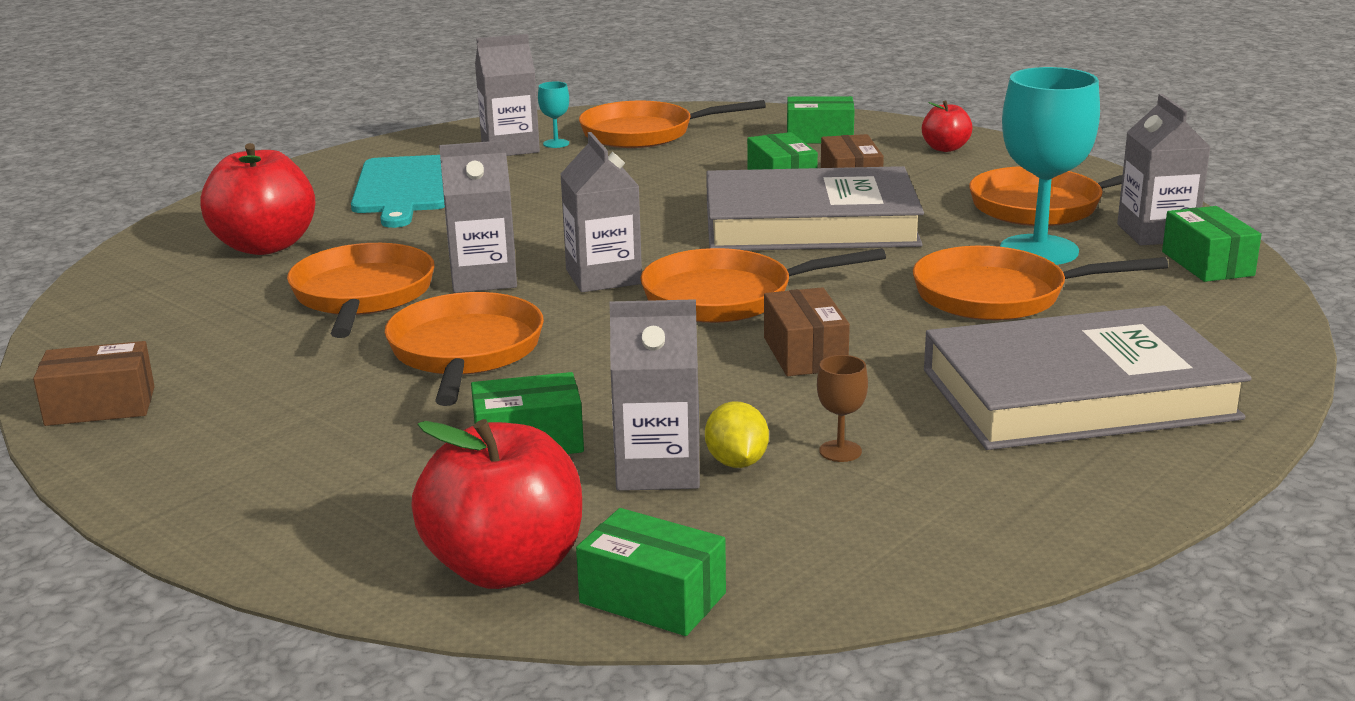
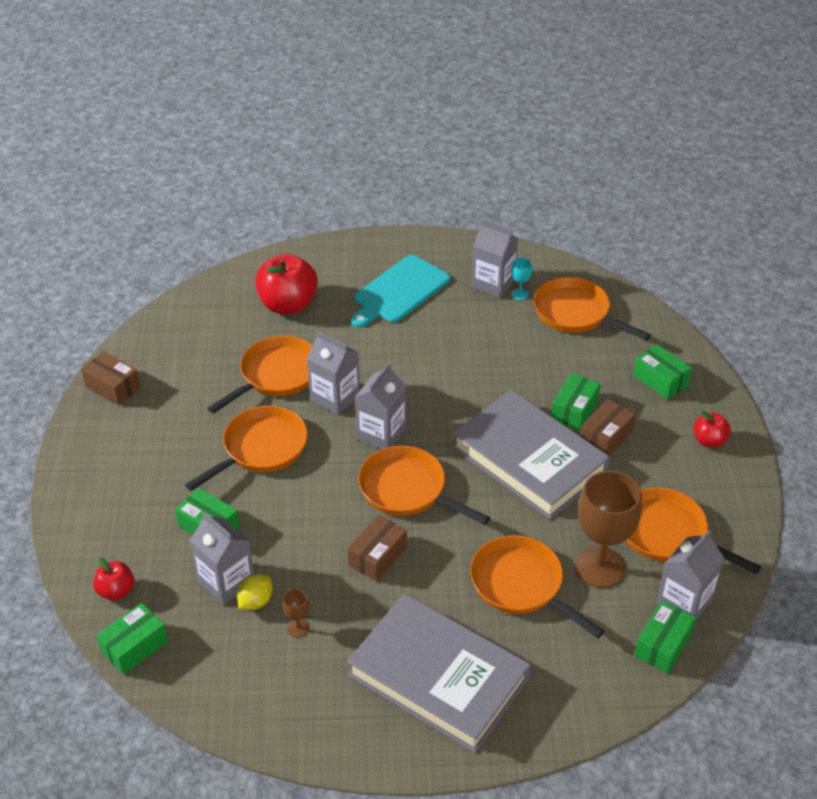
camera: 45 degrees right, 20 degrees up
(505, 567) = (116, 591): red apple -> red apple, size x0.53
(652, 598) = (134, 647): green box -> green box turned 60 degrees clockwise
(1039, 250) = (599, 567): turquoise goblet -> brown goblet

